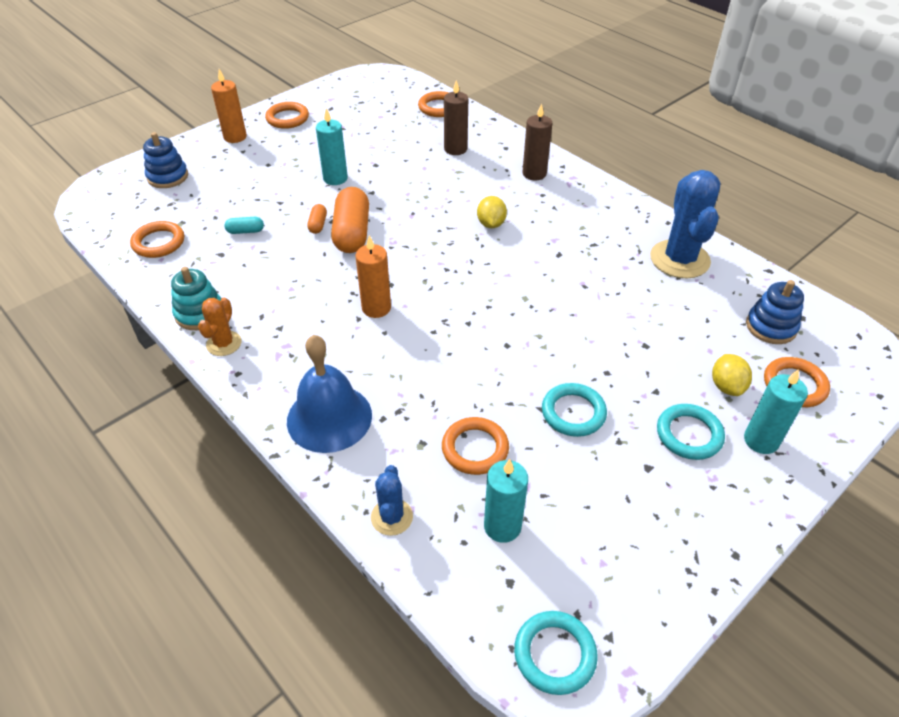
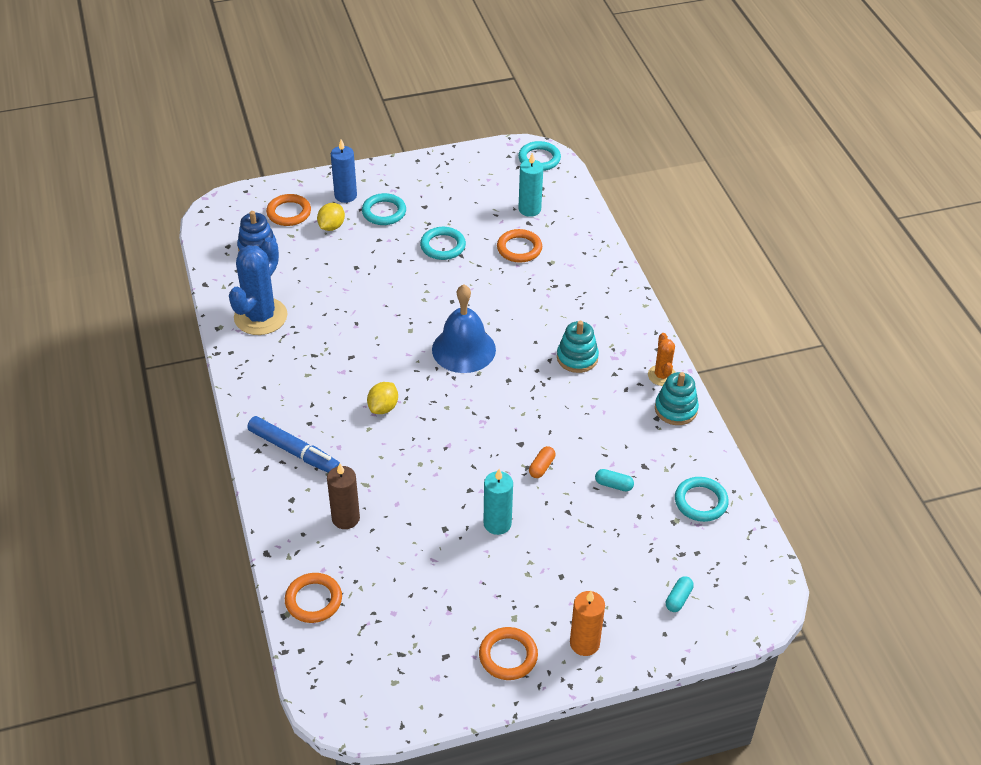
camera: 155 degrees left, 0 degrees up
(158, 243) = (700, 502): orange ring -> turquoise ring
(168, 177) = (678, 599): blue stacking toy -> turquoise capsule
(224, 343) = (662, 375): orange cactus -> orange cactus turned 45 degrees counterclockwise
(328, 330) = (577, 358): none -> turquoise stacking toy
(329, 417) = (603, 297): blue bell -> blue bell (463, 349)
(352, 233) = (514, 445): orange capsule -> none
(376, 308) = (531, 363): orange candle -> none
(392, 517) = (589, 233): blue cactus -> none
(534, 174) = (294, 451): brown candle -> blue marker
(761, 440) = (345, 195): turquoise candle -> blue candle

